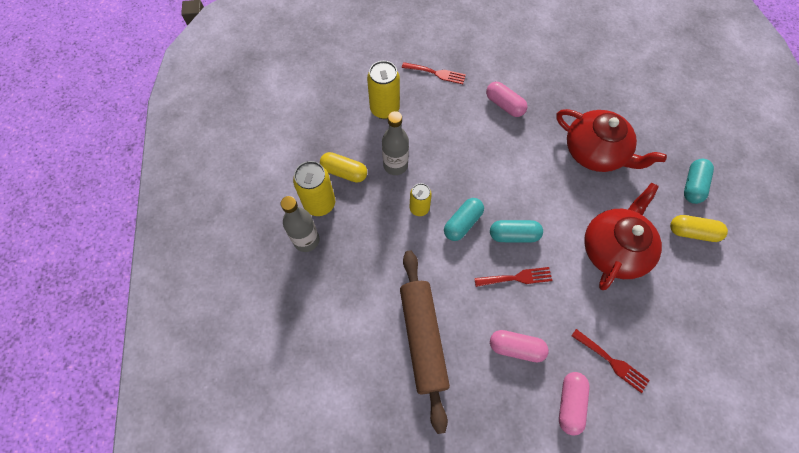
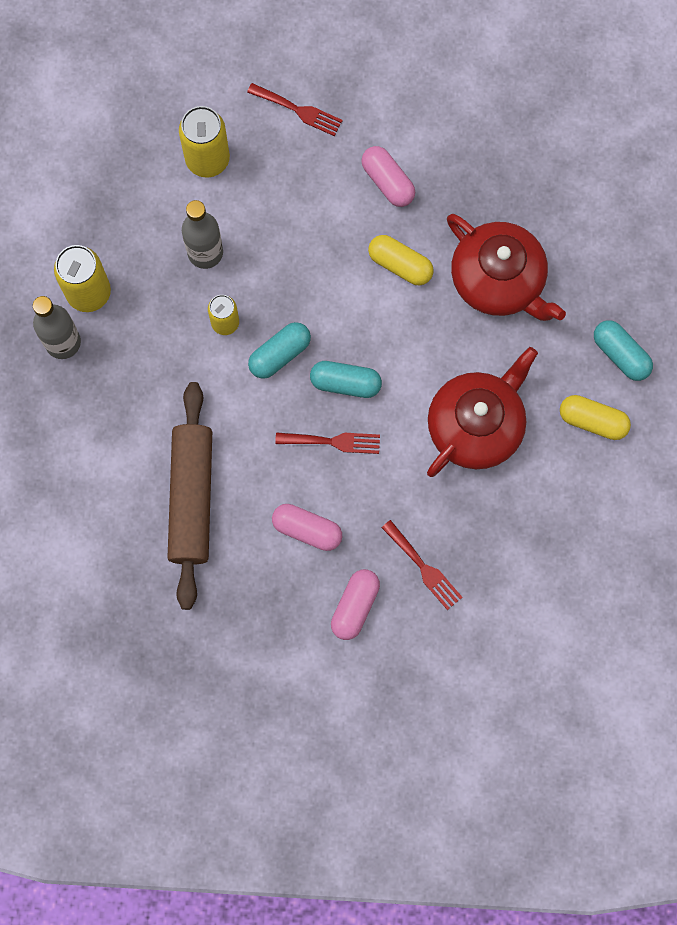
camera: 10 degrees right, 10 degrees up
(344, 172) = (131, 251): yellow capsule -> yellow capsule (400, 265)
(693, 185) = (620, 354): turquoise capsule -> turquoise capsule turned 75 degrees counterclockwise

